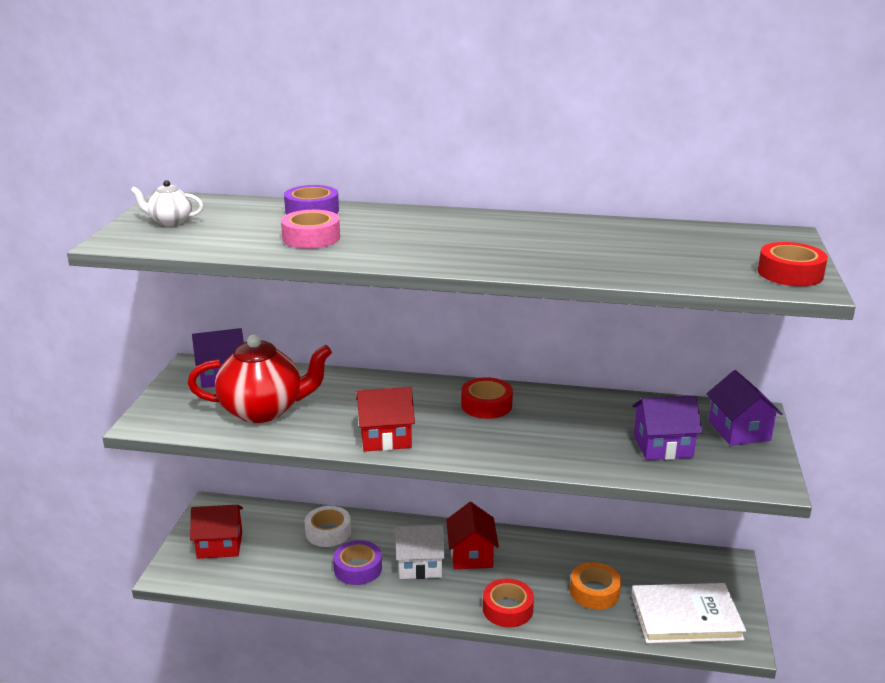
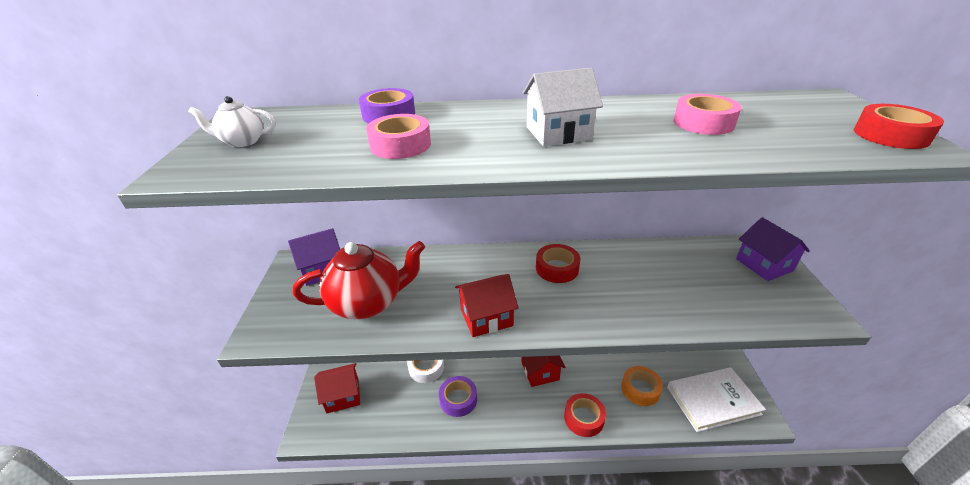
camera: 10 degrees left, 10 degrees up
(420, 565) = (504, 387): white house -> white house (558, 133)
(617, 246) = (703, 123): none -> pink tape
(663, 446) = (717, 290): purple house -> none

